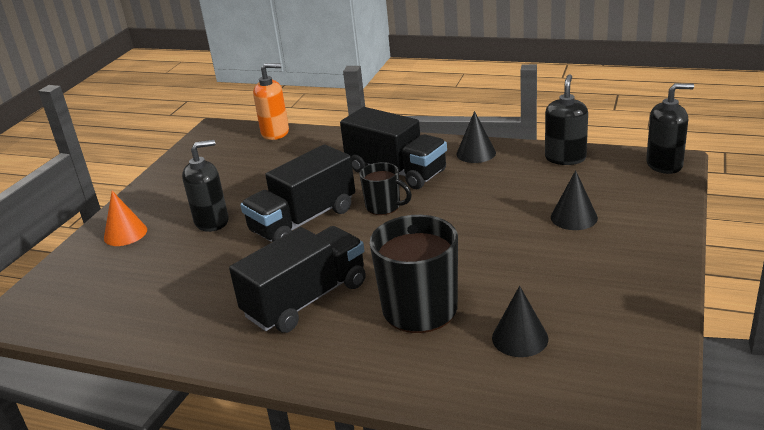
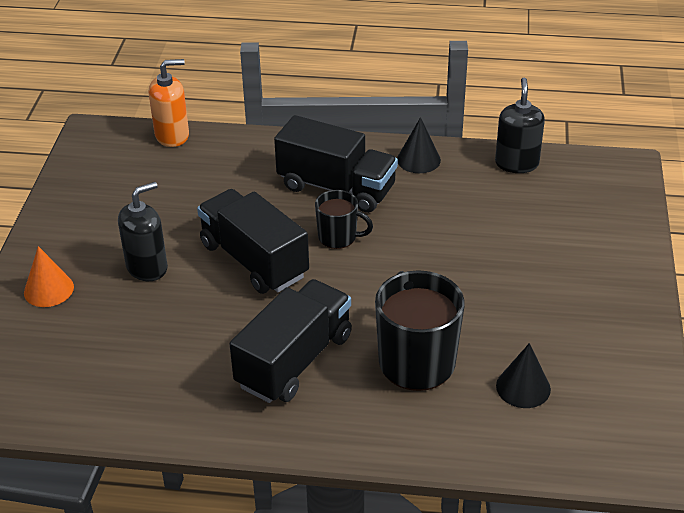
camera: 15 degrees left, 10 degrees up
(303, 220) = (254, 260): black truck -> black truck turned 105 degrees clockwise
(574, 217) = (542, 241): black cone -> none
(664, 165) = (620, 169): black soap dispenser -> none

